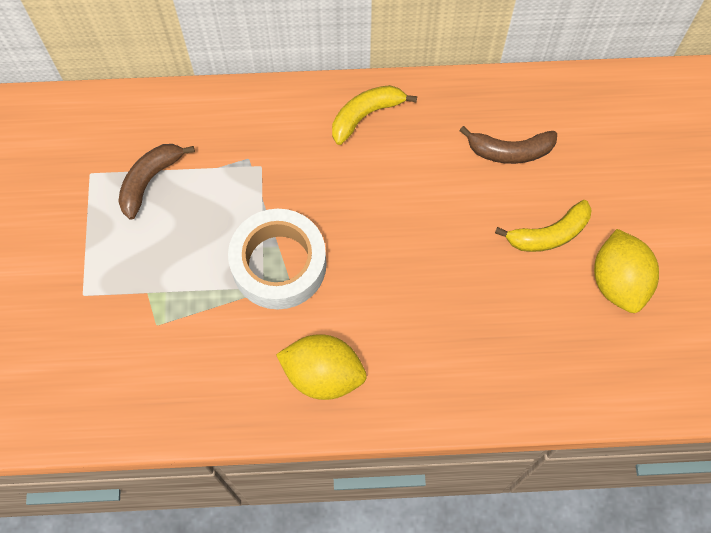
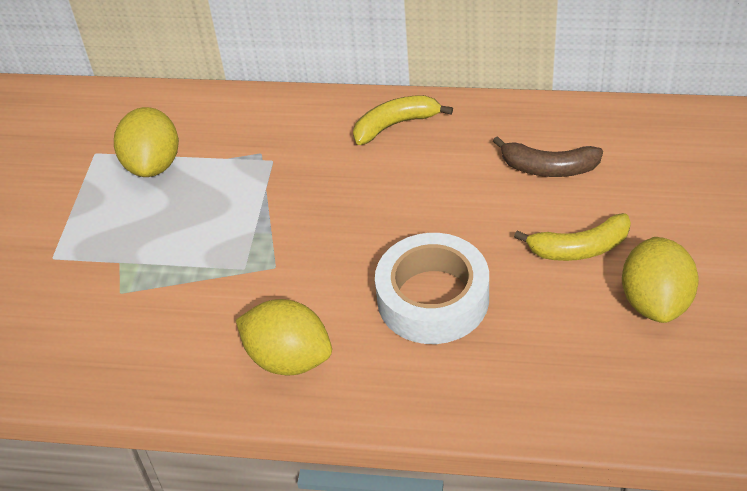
camera: 15 degrees right, 20 degrees down
(150, 181) = (153, 164): brown banana -> yellow lemon
(279, 264) = (267, 249): white tape -> white tape (433, 298)

